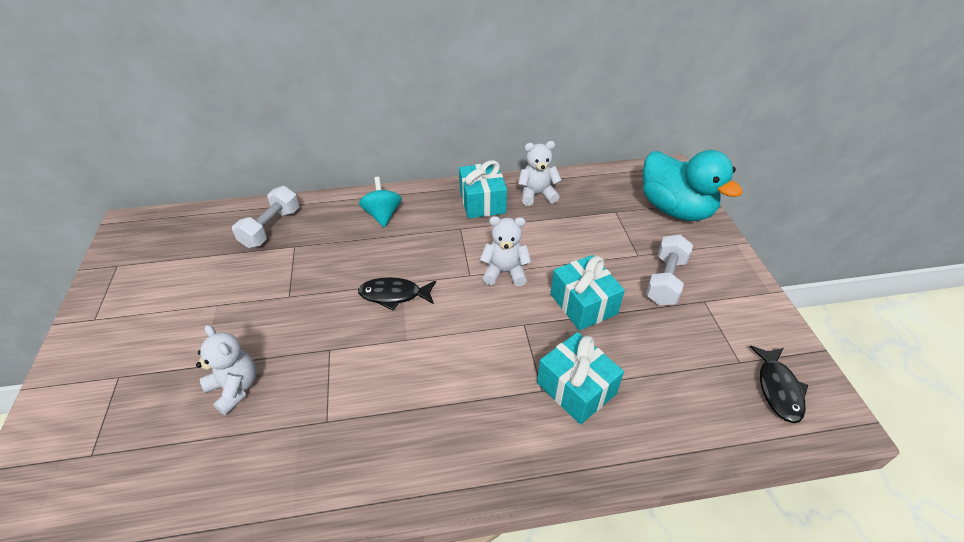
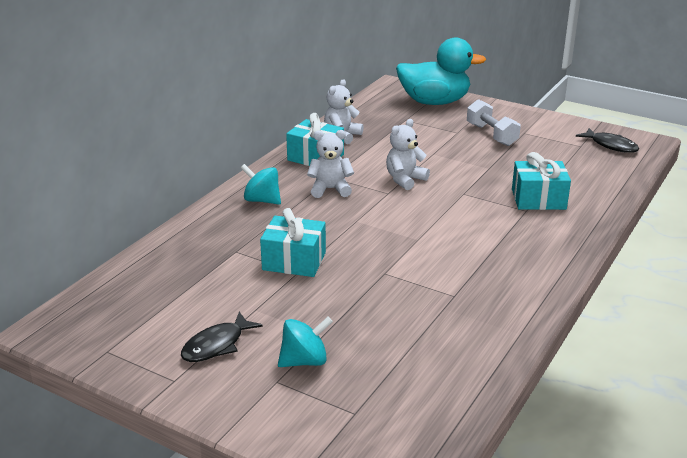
camera: 50 degrees left, 15 degrees down
(155, 377) = (304, 361): none -> turquoise spinning top
(235, 388) = (370, 325): white teddy bear -> white teddy bear (330, 189)
(271, 228) = (190, 254): white dumbbell -> none
(394, 295) = (365, 228): black fish -> black fish (216, 345)
(583, 304) = (474, 167): turquoise gift -> turquoise gift (294, 261)

